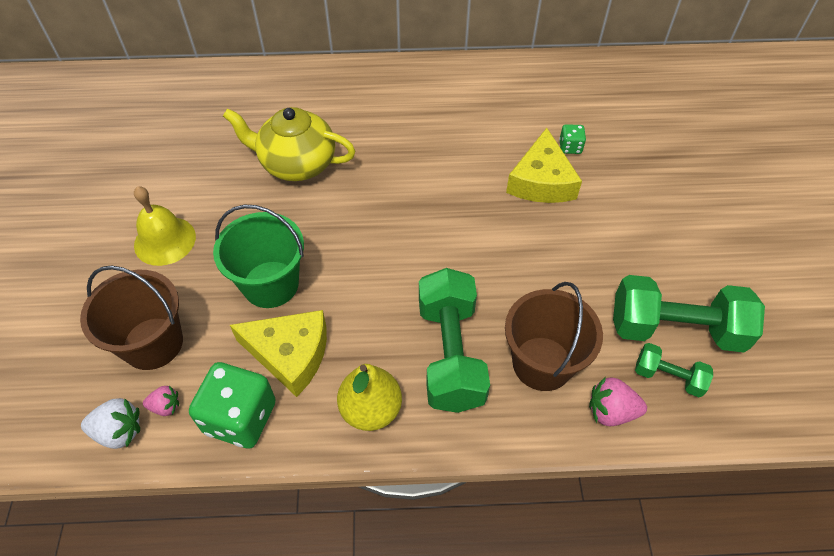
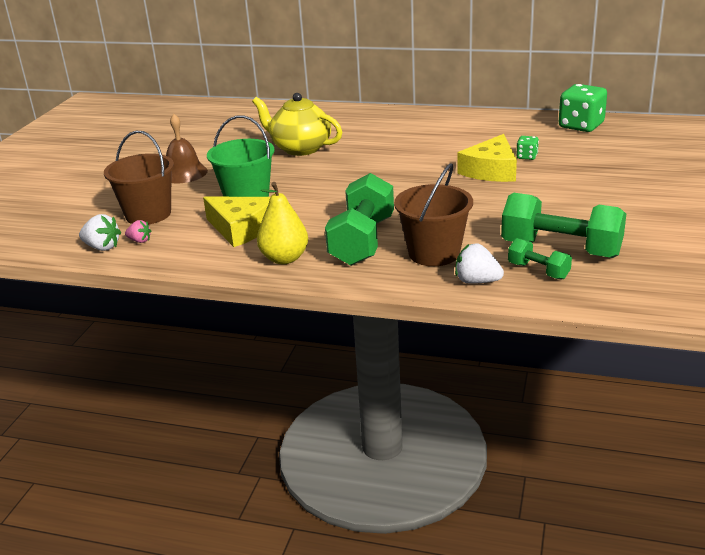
camera: 20 degrees right, 25 degrees down
(165, 240) = (184, 173): yellow bell -> brown bell
(240, 418) = (188, 251): green dice -> green dice (581, 126)
(611, 411) = (477, 281): pink strawberry -> white strawberry

